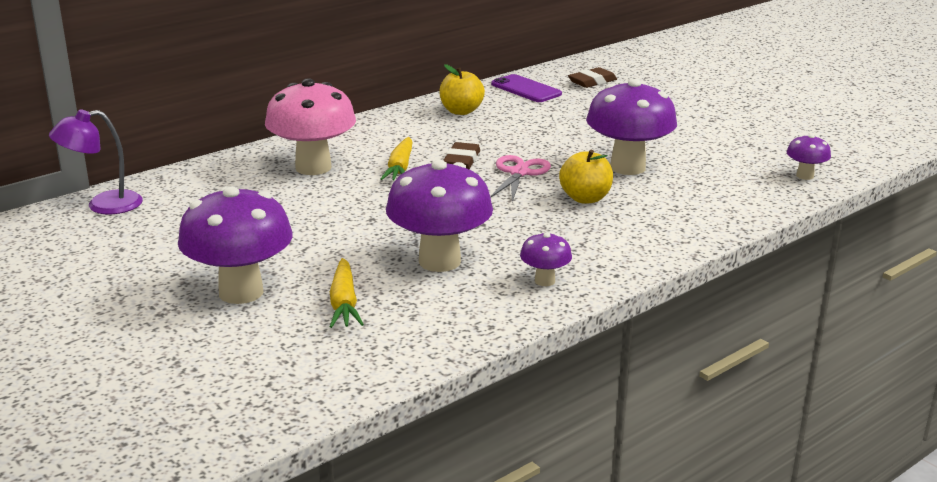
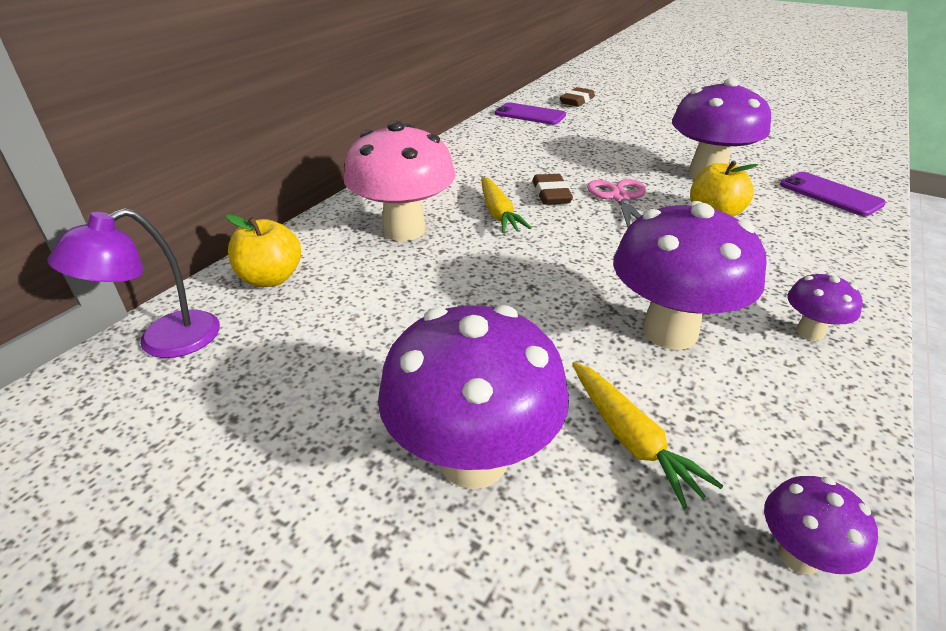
camera: 20 degrees left, 10 degrees up
(461, 111) = (495, 143): yellow apple -> yellow apple (271, 278)
(723, 201) = (830, 194): none -> purple phone
(805, 176) = (852, 158): purple mushroom -> purple mushroom (798, 556)

